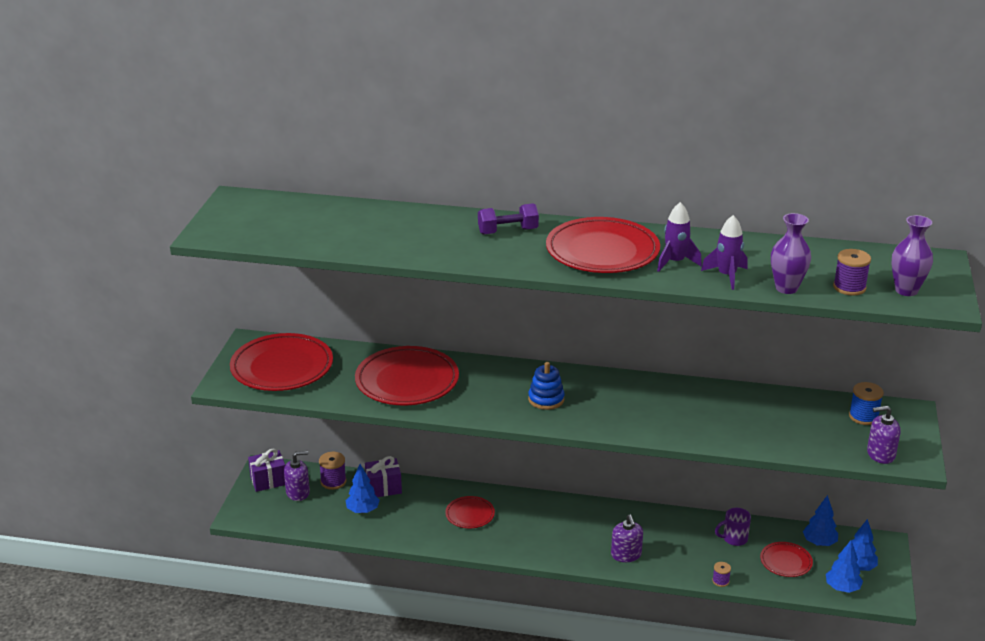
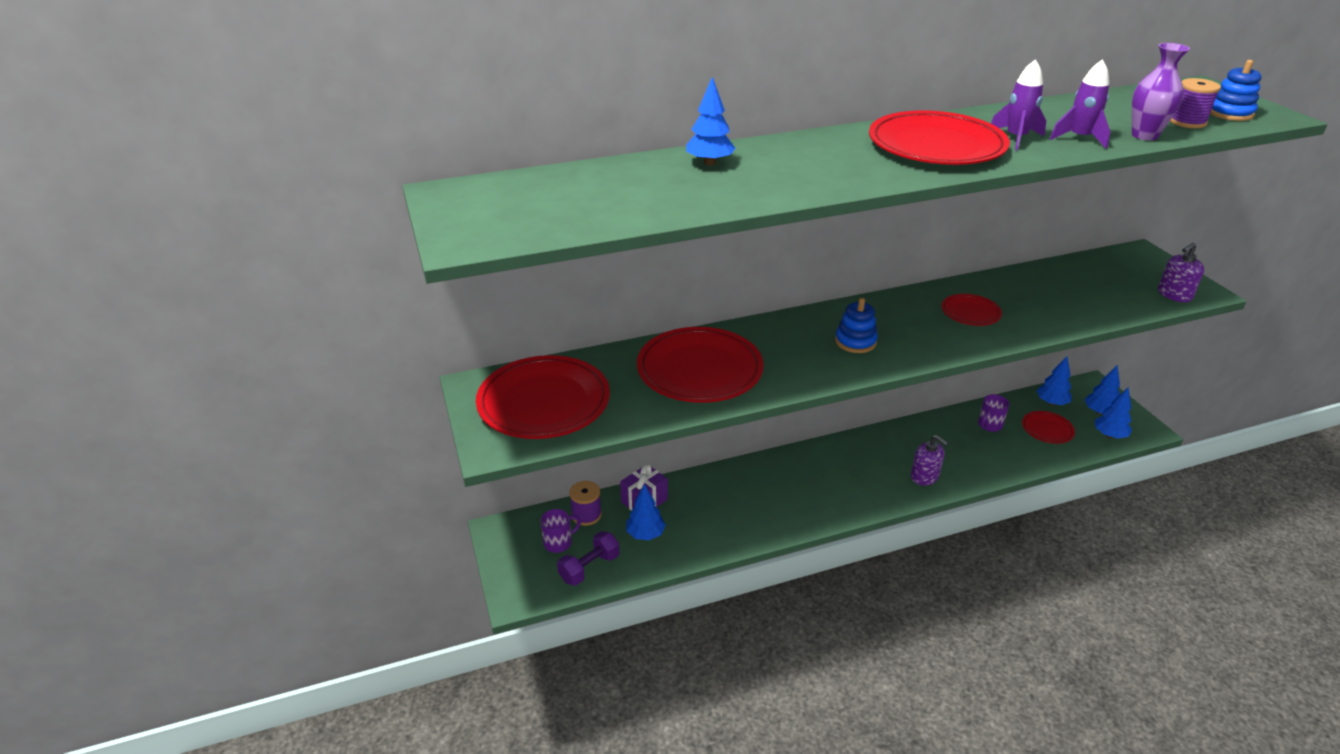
camera: 30 degrees left, 5 degrees up
(268, 480) = (514, 542): purple gift -> none
(298, 492) = (559, 542): purple soap dispenser -> purple mug
(422, 221) = (709, 163): none -> blue tree
(470, 514) = (753, 495): red plate -> red plate (970, 313)
(508, 231) = (815, 150): purple dumbbell -> purple dumbbell (589, 568)
(720, 581) = (1020, 468): purple spool -> none
(863, 416) = (1118, 267): blue spool -> none
(906, 290) = (1229, 113): purple vase -> blue stacking toy

